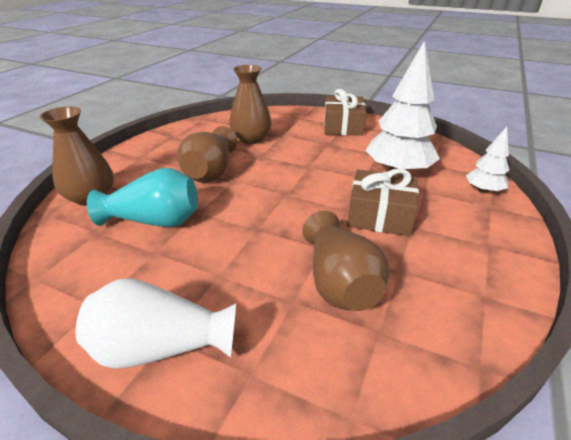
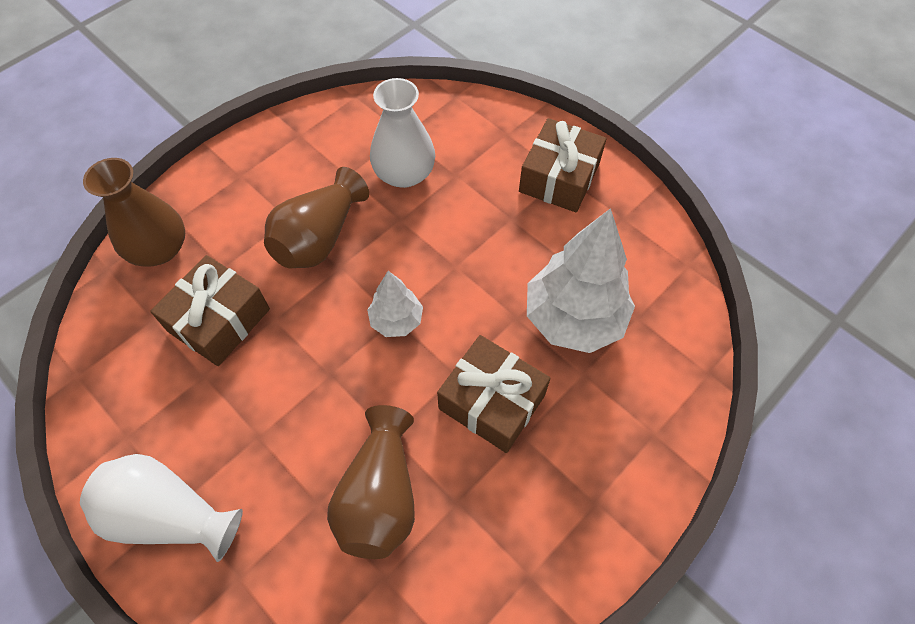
camera: 20 degrees right, 25 degrees up
(155, 221) = (219, 320): turquoise vase -> brown gift
(251, 139) = (404, 173): brown vase -> white vase
(483, 191) = (668, 400): white tree -> white tree (396, 320)

